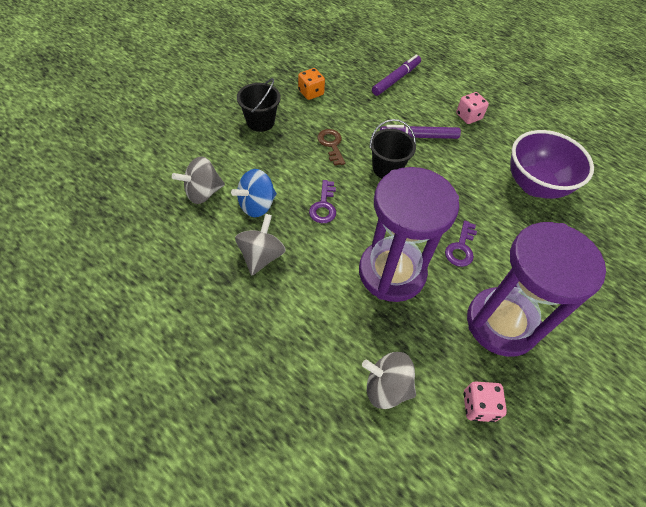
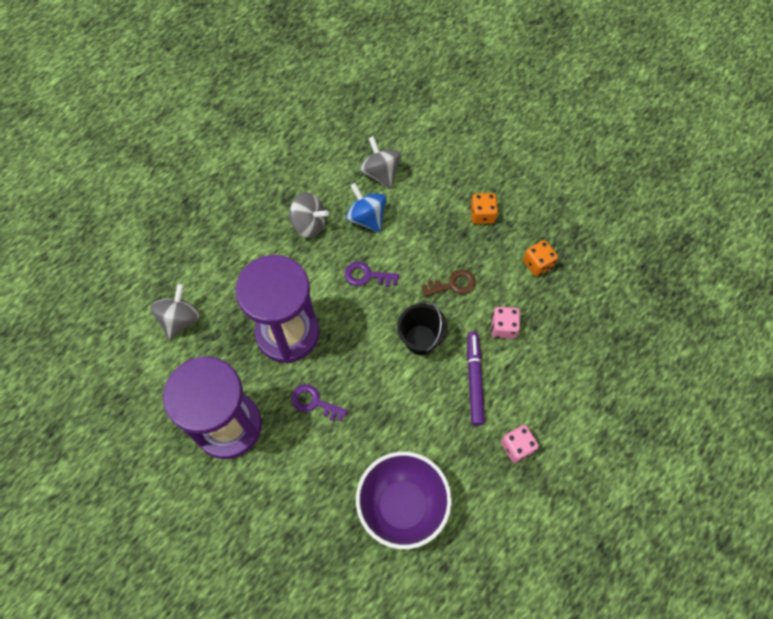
camera: 95 degrees right, 10 degrees up
(260, 122) = (482, 215): black bucket -> orange dice
(396, 79) = (579, 363): purple marker -> none
(478, 406) = (156, 390): pink dice -> pink dice (503, 327)

